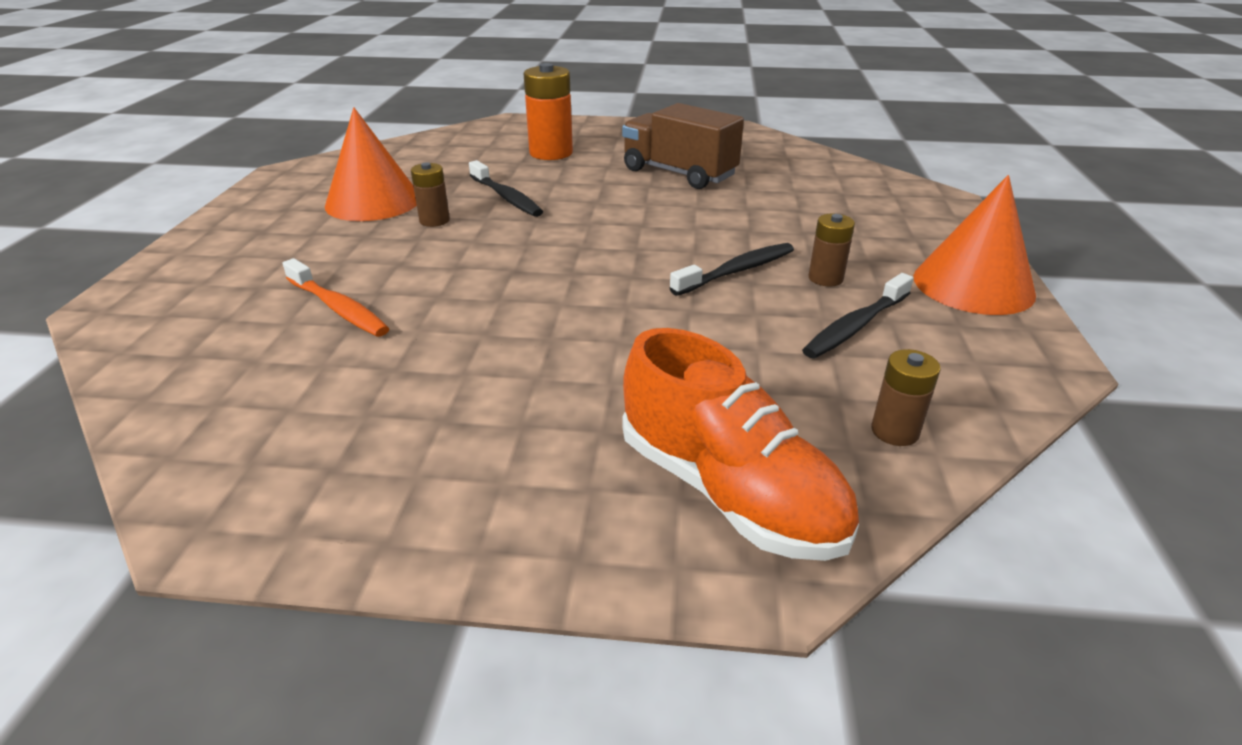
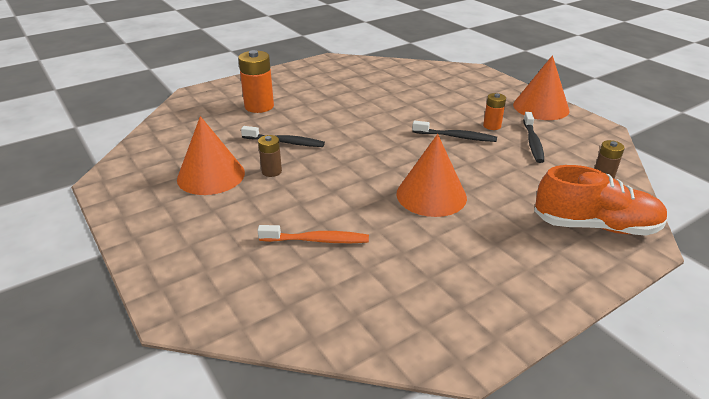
camera: 40 degrees left, 0 degrees up
(558, 324) = (431, 195): none -> orange cone
(679, 173) = (347, 95): brown truck -> none
(737, 271) = (456, 137): black toothbrush -> black toothbrush turned 90 degrees clockwise
(825, 278) = (492, 126): brown battery -> orange battery

